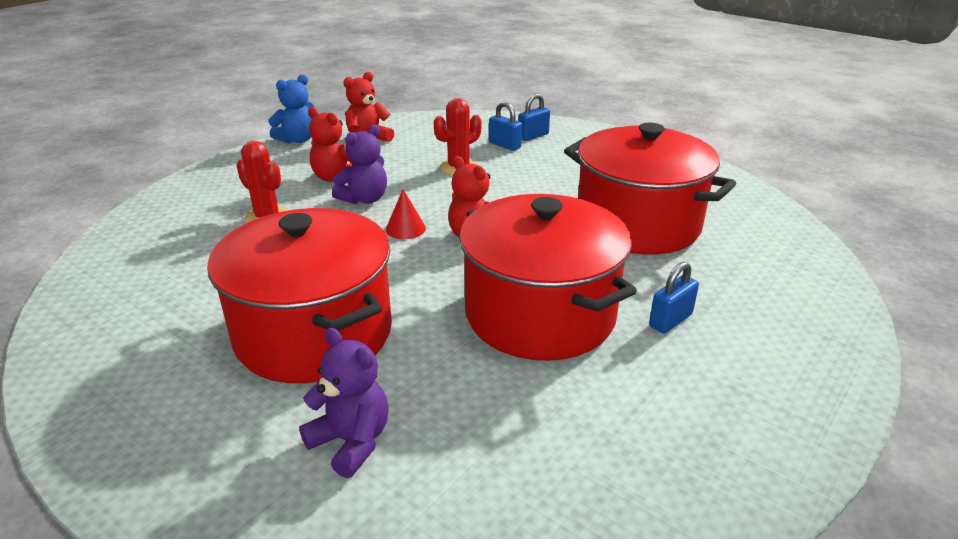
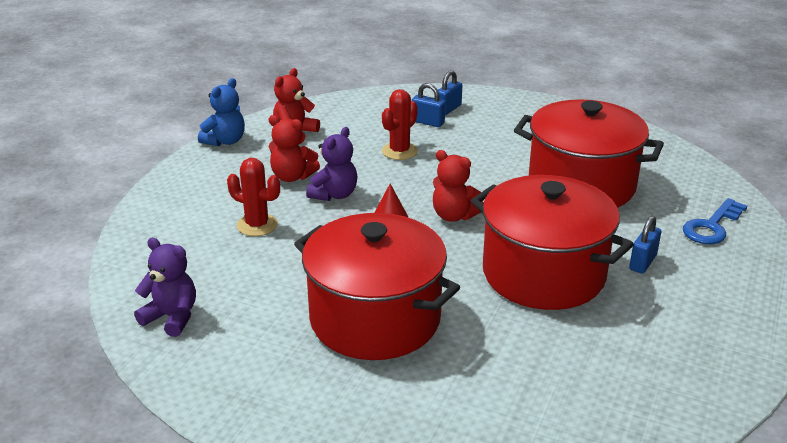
camera: 15 degrees left, 0 degrees up
(351, 441) = (460, 391): purple teddy bear -> purple teddy bear (172, 317)
(779, 291) = (712, 226): none -> blue key

